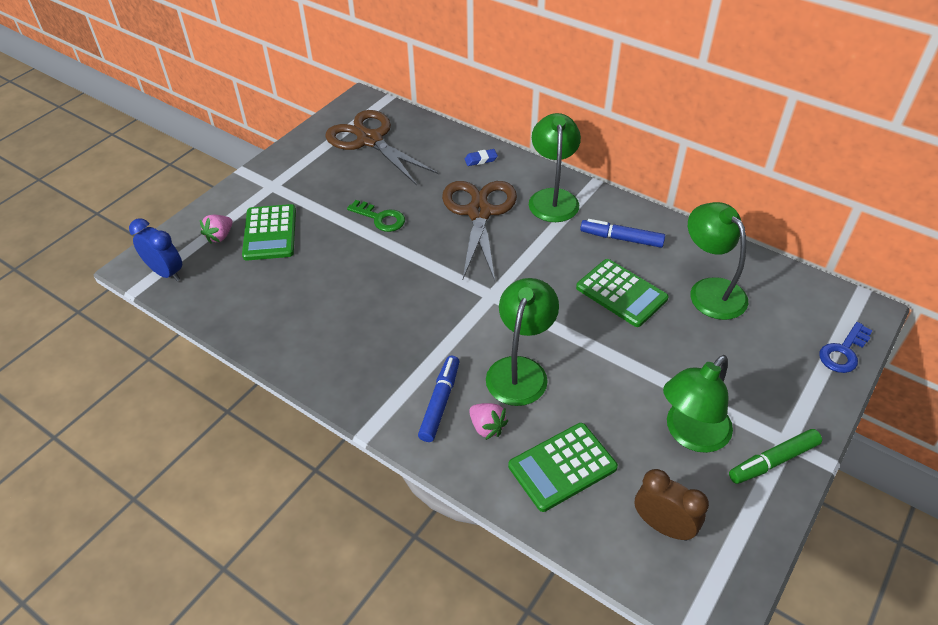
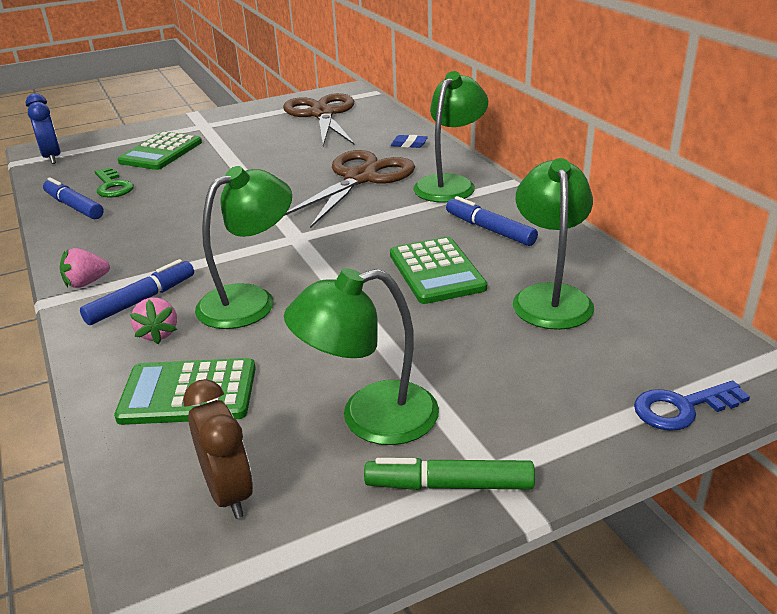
camera: 30 degrees right, 15 degrees down
(220, 236) = (121, 146): pink strawberry -> pink strawberry (86, 283)
(264, 326) = (74, 206): none -> blue marker
(380, 218) = (264, 163): green key -> green key (113, 186)

